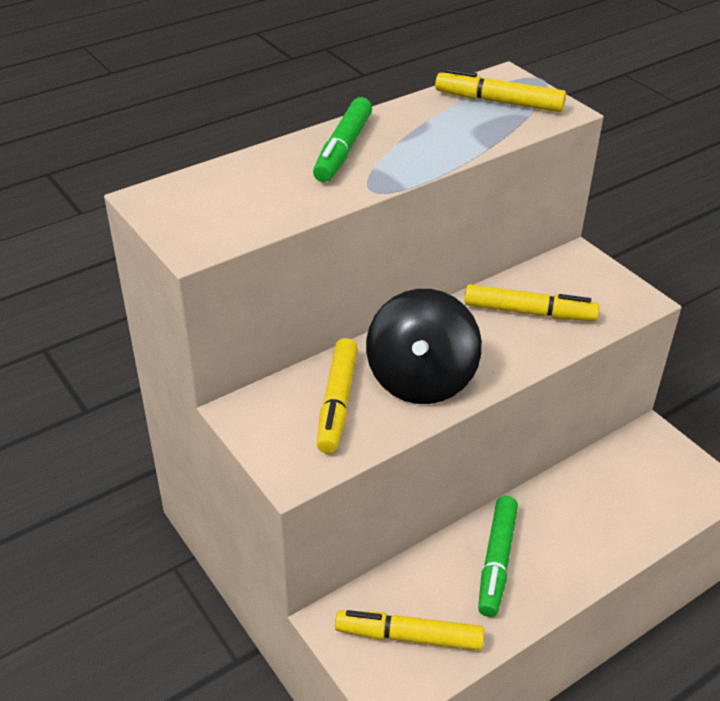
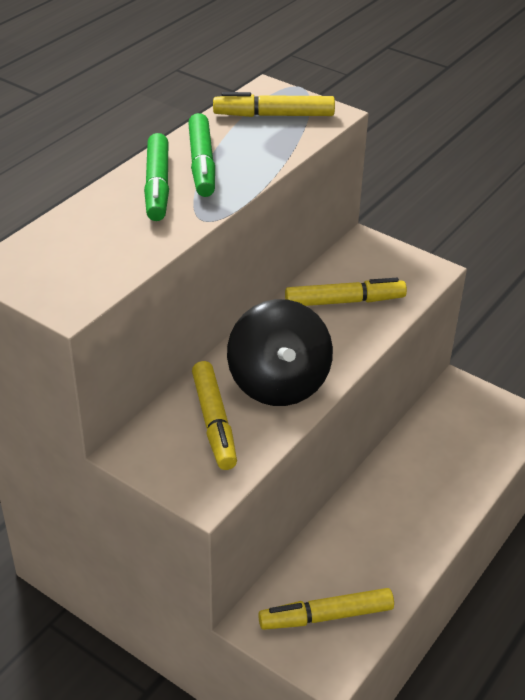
camera: 20 degrees left, 0 degrees up
(497, 561) = (373, 530): green marker -> green marker (202, 163)

